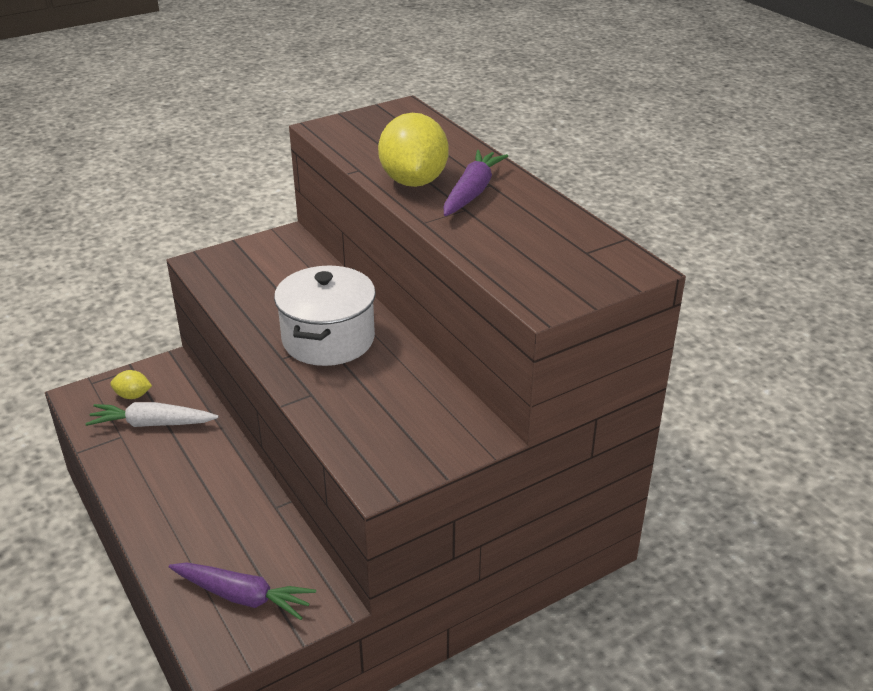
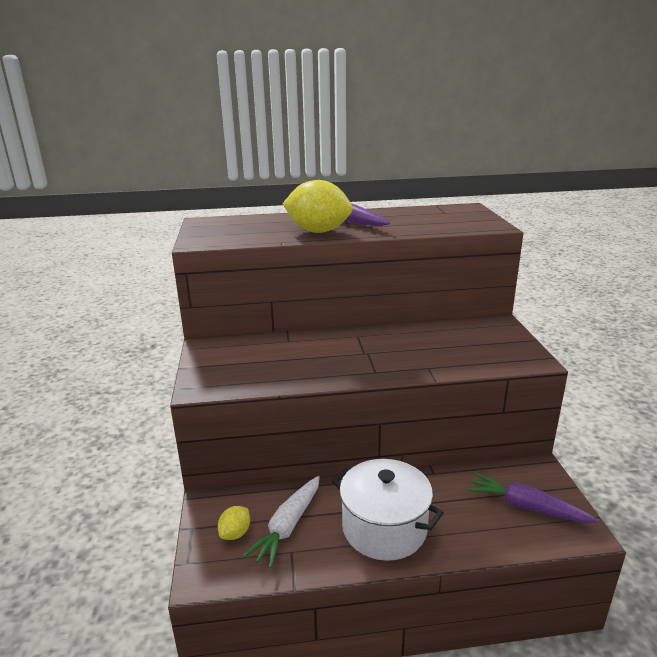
camera: 65 degrees left, 10 degrees down
(243, 597) = (525, 507): purple carrot -> purple carrot turned 105 degrees counterclockwise
(328, 339) = (365, 351): white pot -> white pot (384, 528)

